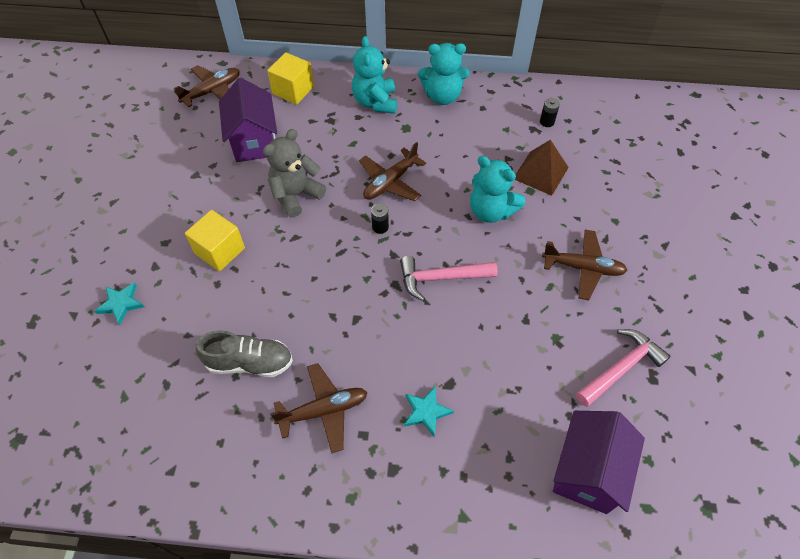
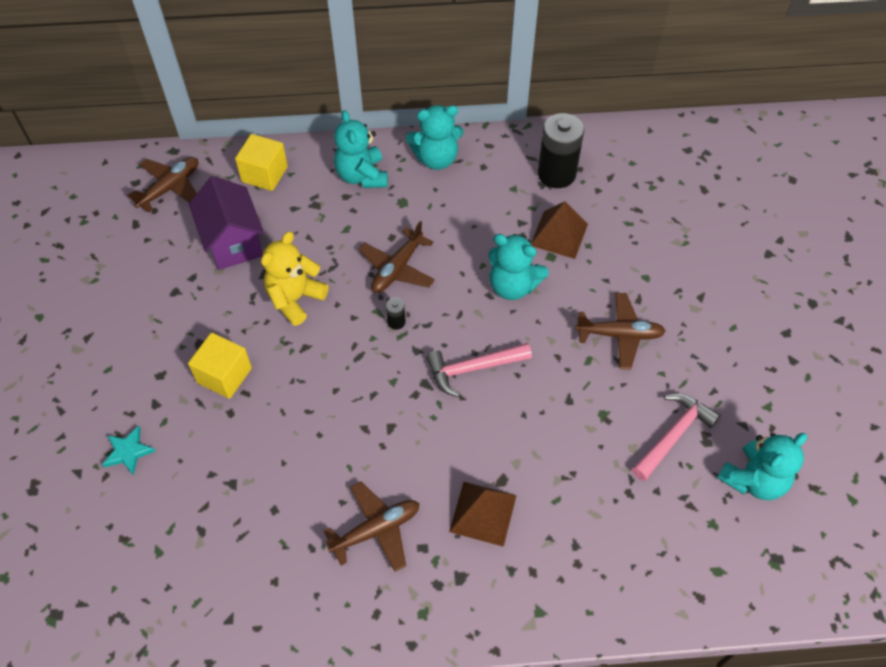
camera: 10 degrees left, 0 degrees up
(250, 362) = (286, 493): grey shoe -> none
(296, 195) = (295, 299): grey teddy bear -> yellow teddy bear
(426, 412) = (483, 513): turquoise star -> brown pyramid
(547, 122) = (556, 174): black battery -> black battery, size x2.33
(587, 472) = (654, 545): purple house -> none
(695, 423) = (753, 480): none -> turquoise teddy bear

